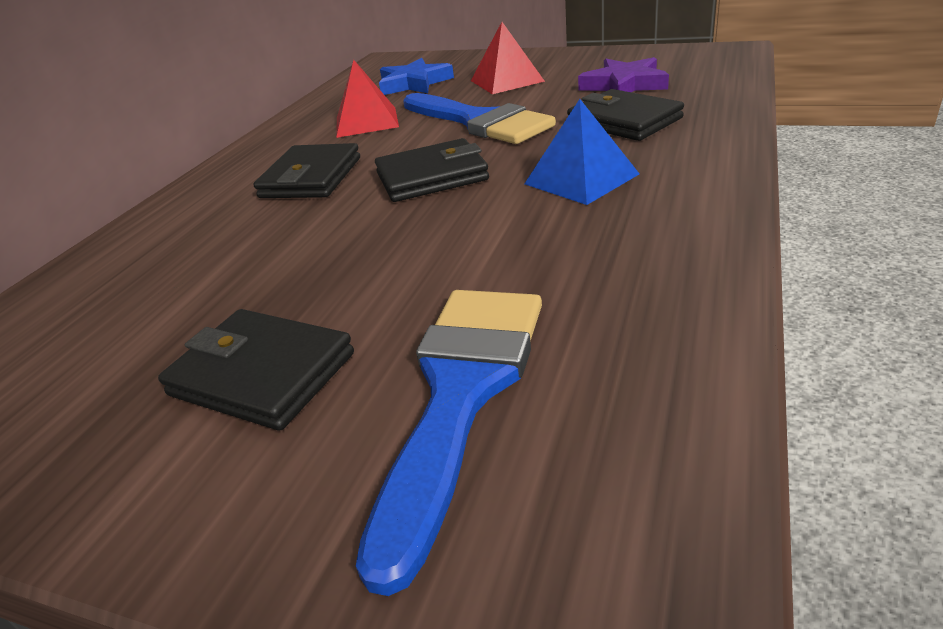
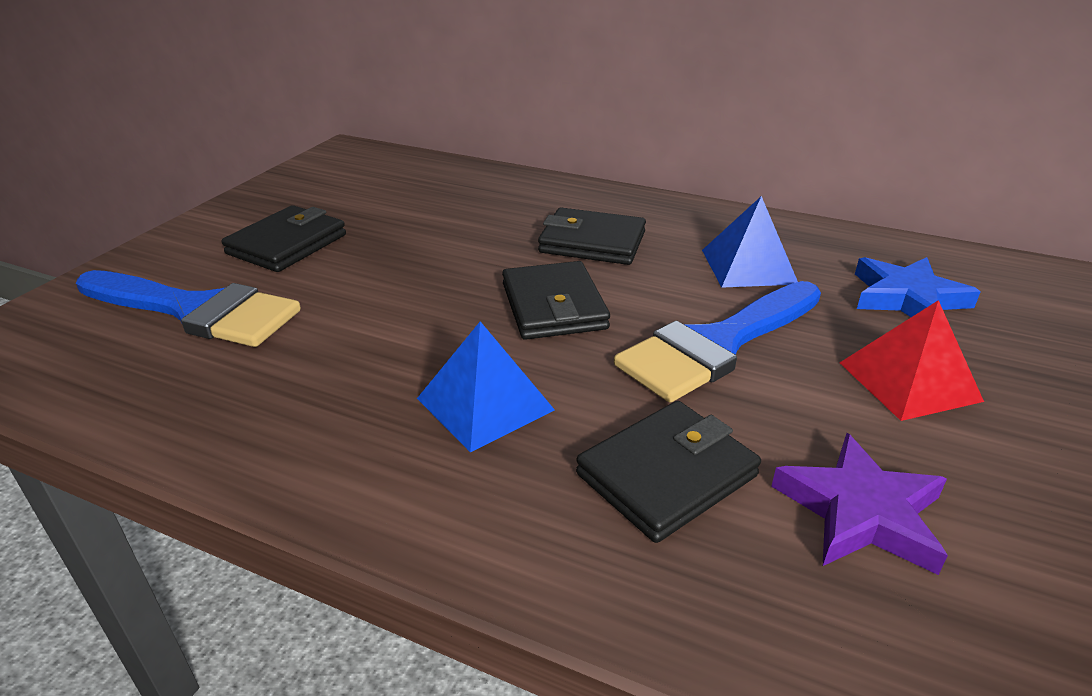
camera: 90 degrees right, 0 degrees up
(366, 122) = (748, 266): red pyramid -> blue pyramid

